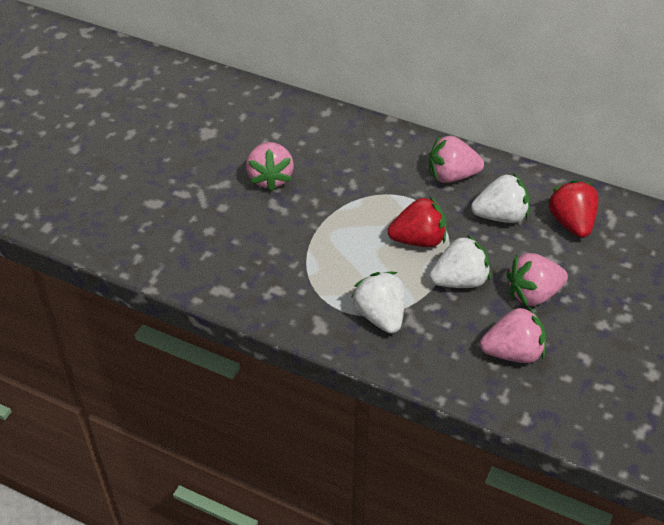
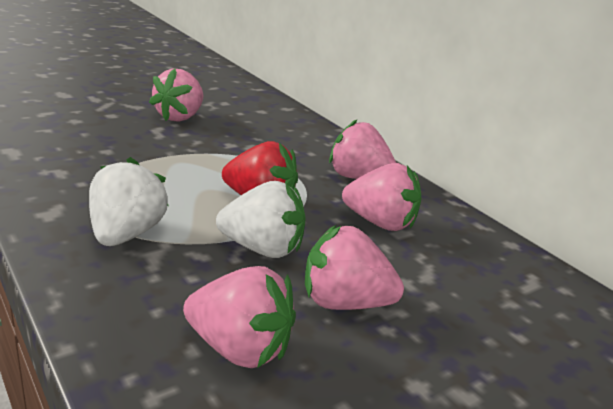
camera: 25 degrees right, 20 degrees down
(500, 216) = (379, 223): white strawberry -> pink strawberry
(571, 223) = (467, 264): red strawberry -> none

